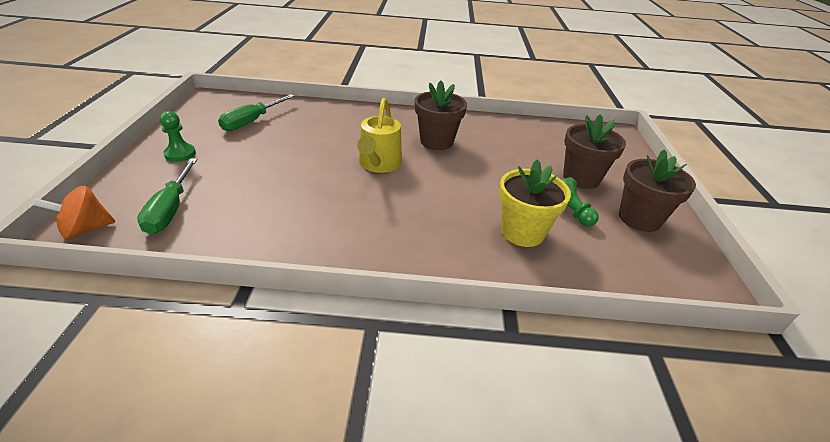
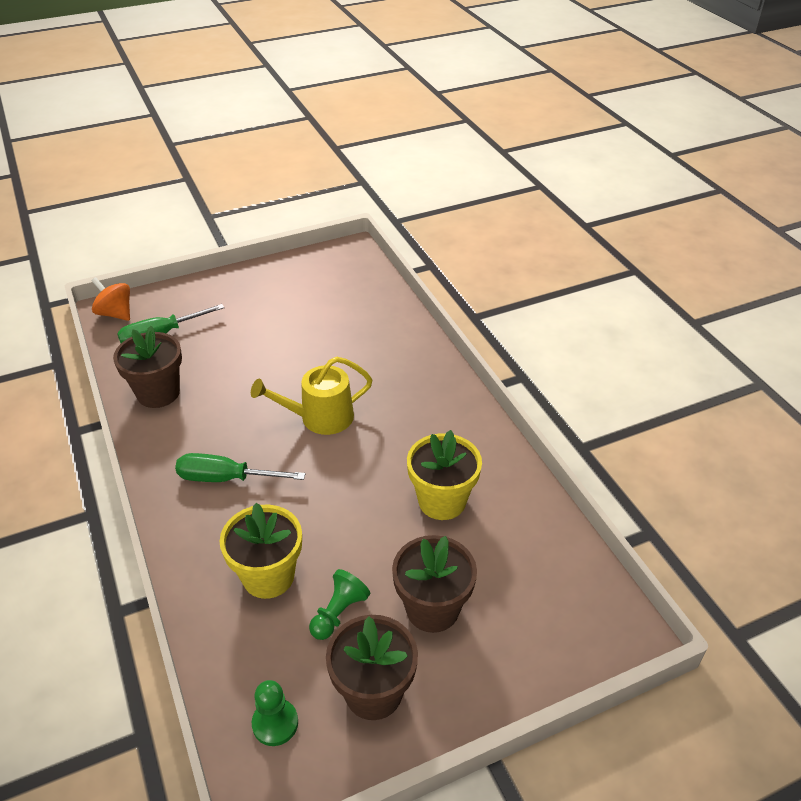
camera: 65 degrees right, 5 degrees up
(180, 154) = (240, 293): green pawn -> green pawn (275, 723)
(252, 121) = (330, 298): green screwdriver -> green screwdriver (226, 478)
(436, 141) = (409, 442): brown flower pot -> brown flower pot (158, 393)
(496, 148) = (442, 501): none -> yellow flower pot

